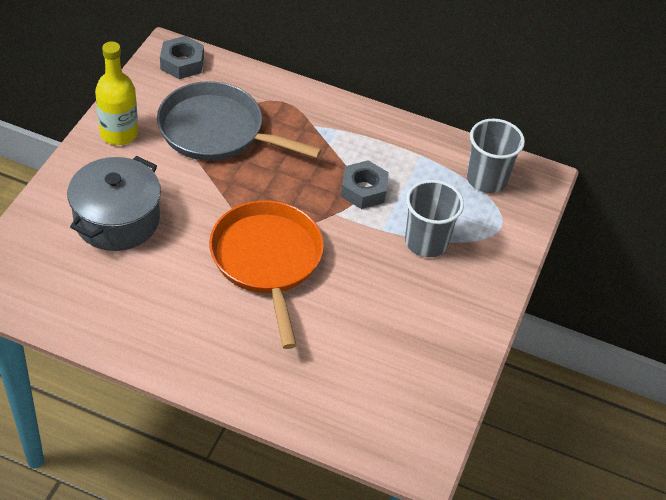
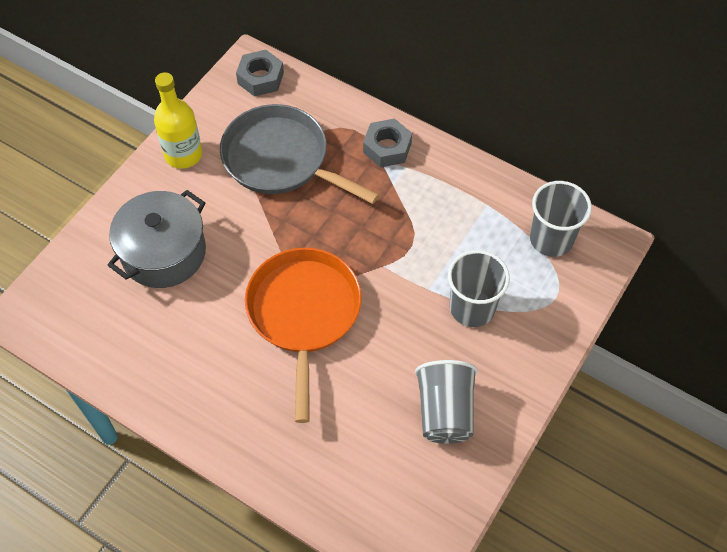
camera: 15 degrees right, 10 degrees up
(363, 190) = (418, 241): grey nut -> grey nut (387, 148)
(419, 331) = (444, 412): none -> grey cup

